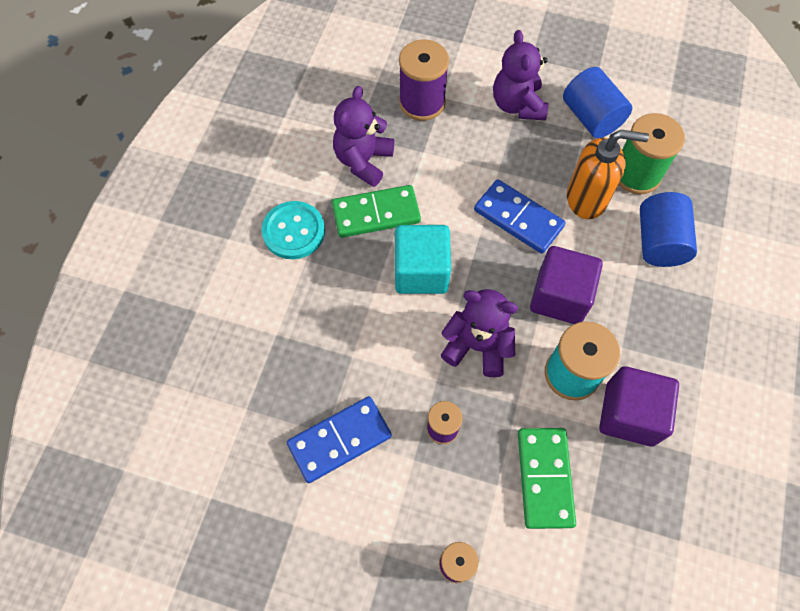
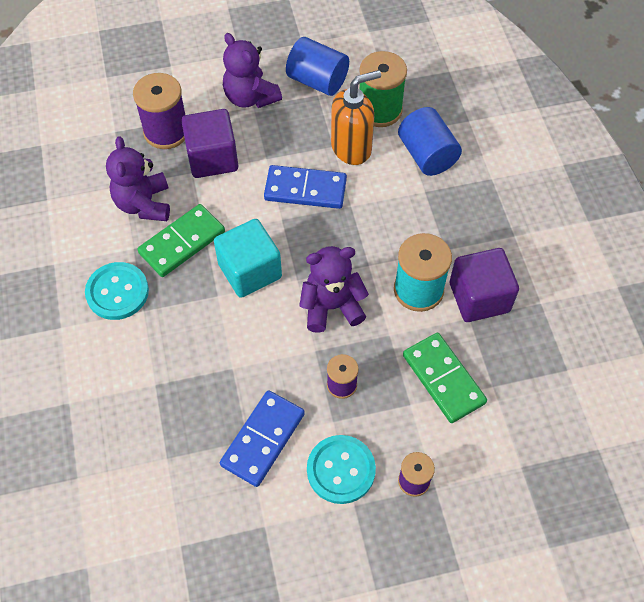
camera: 30 degrees left, 5 degrees down
(393, 512) = (341, 470): none -> turquoise button
(559, 297) = (374, 235): purple cube -> purple cube (212, 158)

